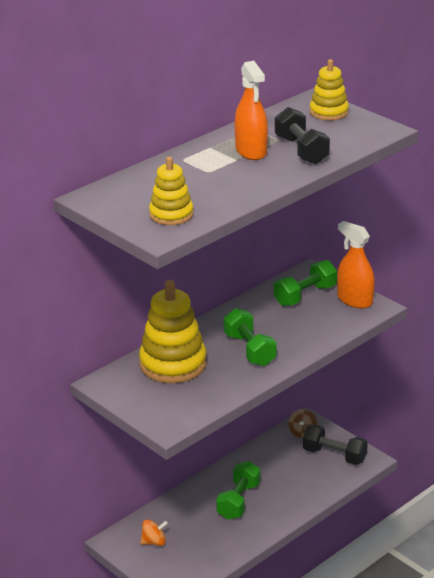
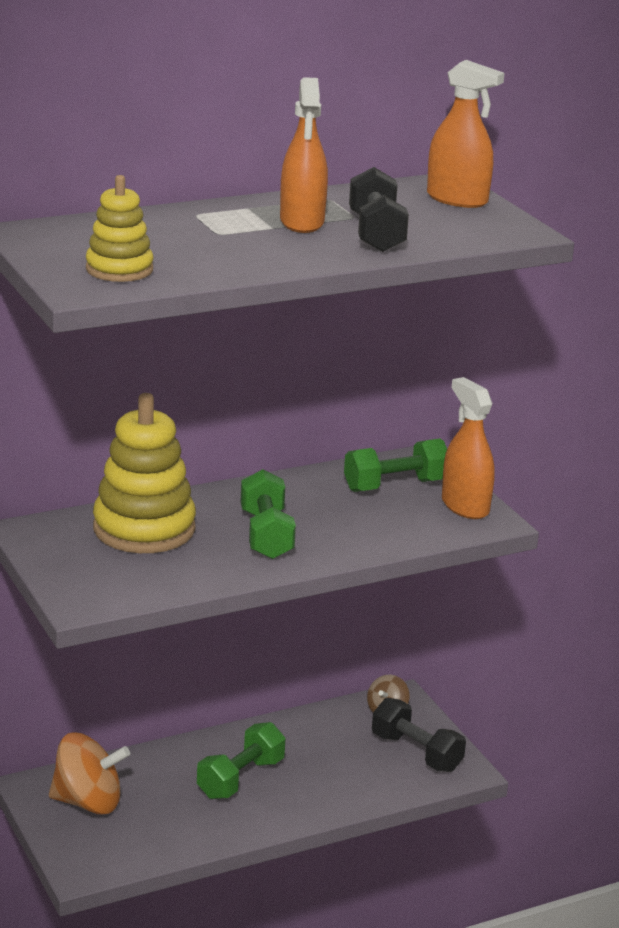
camera: 15 degrees right, 5 degrees down
(154, 542) = (88, 802): orange spinning top -> orange spinning top, size x1.85
(329, 112) = (457, 199): yellow stacking toy -> orange spray bottle

